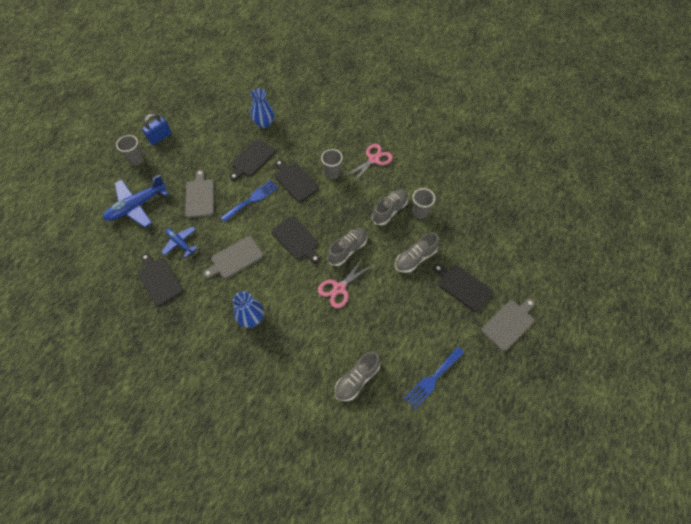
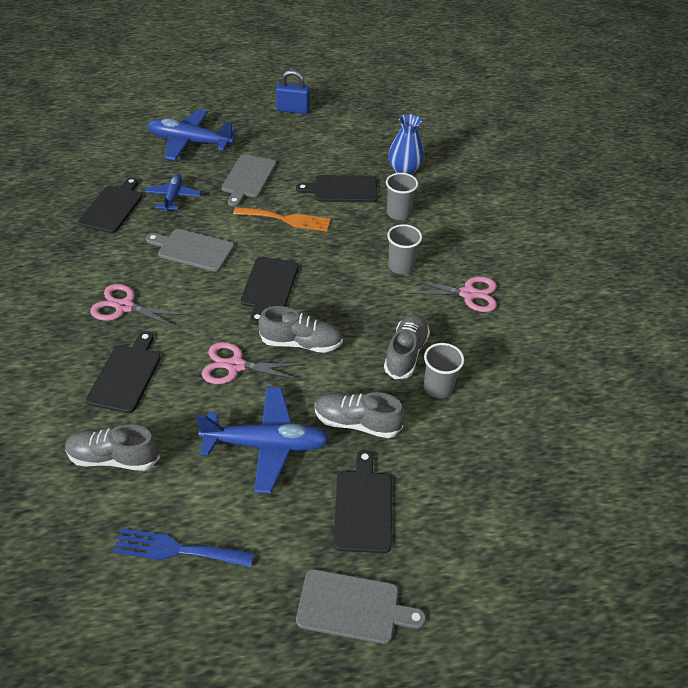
camera: 50 degrees right, 15 degrees down
(137, 159) = (247, 110): grey cup -> grey cup (398, 213)
(200, 196) = (248, 178): grey cutting board -> grey cutting board turned 150 degrees clockwise
(251, 318) = (124, 307): blue vase -> pink scissors
(252, 200) = (286, 219): blue fork -> orange fork
(295, 181) = (352, 240): black cutting board -> black cutting board (126, 375)
(390, 210) = (406, 353): grey shoe -> grey shoe turned 75 degrees counterclockwise
(400, 304) = (266, 445): none -> blue plane

